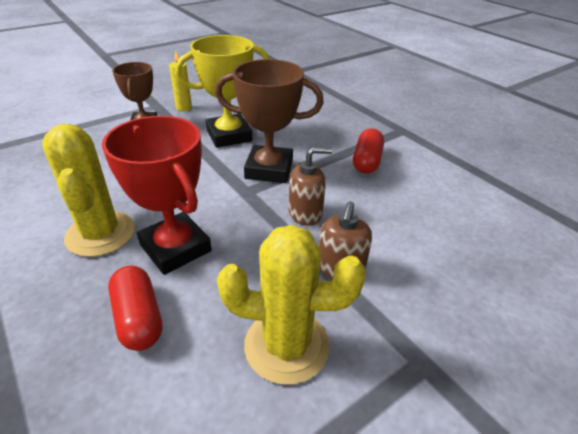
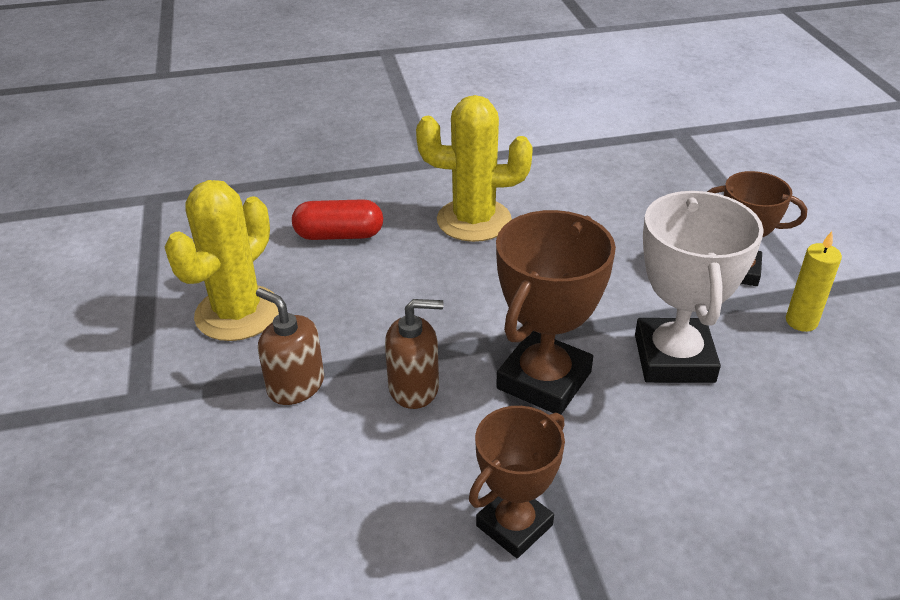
camera: 115 degrees right, 0 degrees up
(175, 248) = (418, 266): red trophy -> none
(229, 136) = (674, 358): yellow trophy -> white trophy
(305, 213) = (414, 388): brown soap dispenser -> brown soap dispenser turned 105 degrees counterclockwise
(367, 161) = (514, 525): red capsule -> brown trophy

